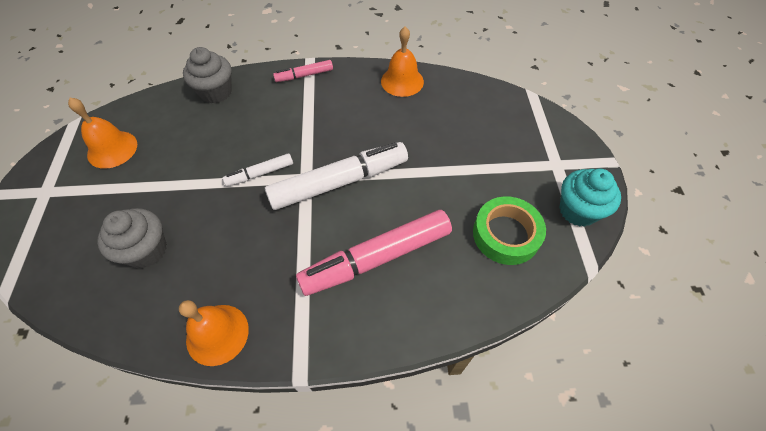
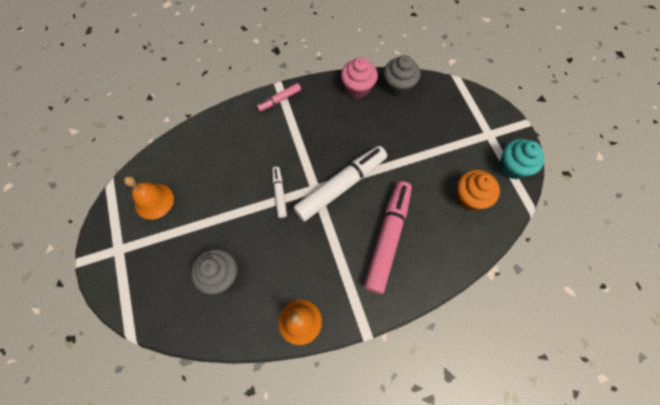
camera: 15 degrees left, 10 degrees up
(216, 92) = (215, 131): grey cupcake -> grey cupcake (398, 86)
(260, 173) = (279, 193): white marker -> white marker turned 120 degrees clockwise
(376, 258) = (388, 238): pink marker -> pink marker turned 150 degrees clockwise
(402, 81) = (357, 88): orange bell -> pink cupcake
(506, 234) = (469, 198): green tape -> orange cupcake

